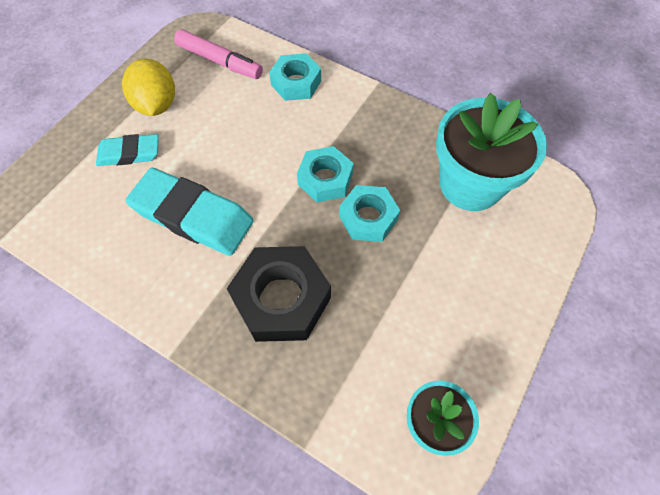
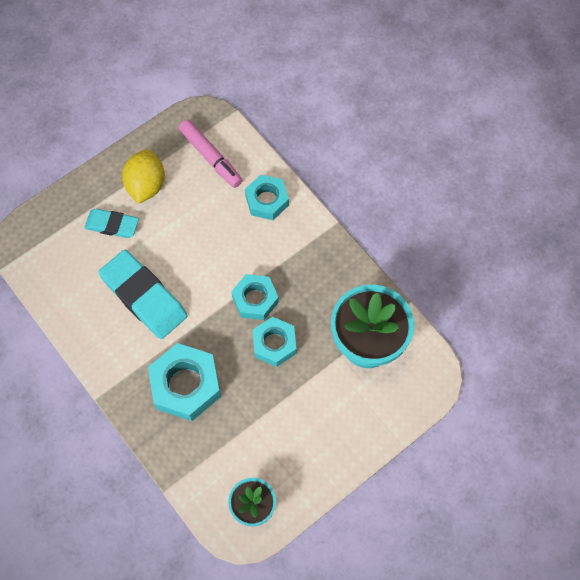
camera: 20 degrees right, 5 degrees up
(281, 299) = (185, 385): black nut -> turquoise nut

